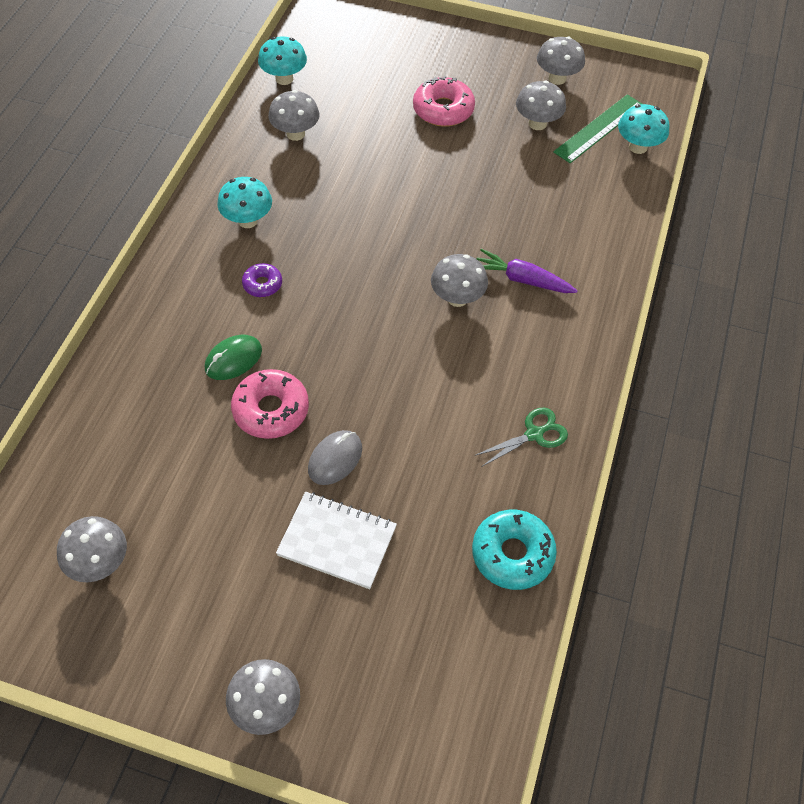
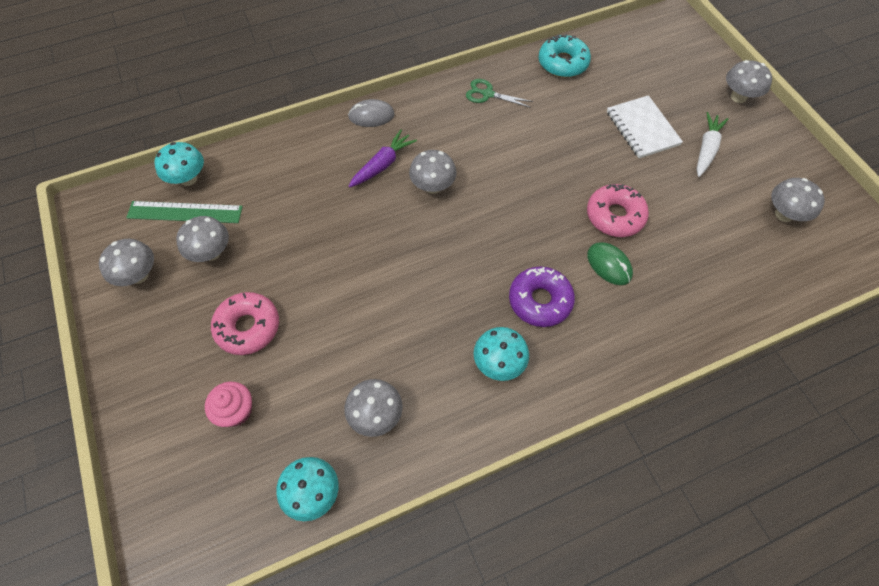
camera: 130 degrees left, 5 degrees up
(233, 359) = (609, 265): green mouse -> green mouse turned 45 degrees clockwise
(244, 578) = (706, 149): none -> white carrot
(262, 284) = (540, 301): purple donut -> purple donut, size x1.77
(335, 459) = (604, 163): grey mouse -> grey mouse (371, 116)
(383, 74) = (236, 410): none -> pink cupcake
(522, 280) = (382, 165): purple carrot -> purple carrot turned 120 degrees counterclockwise

